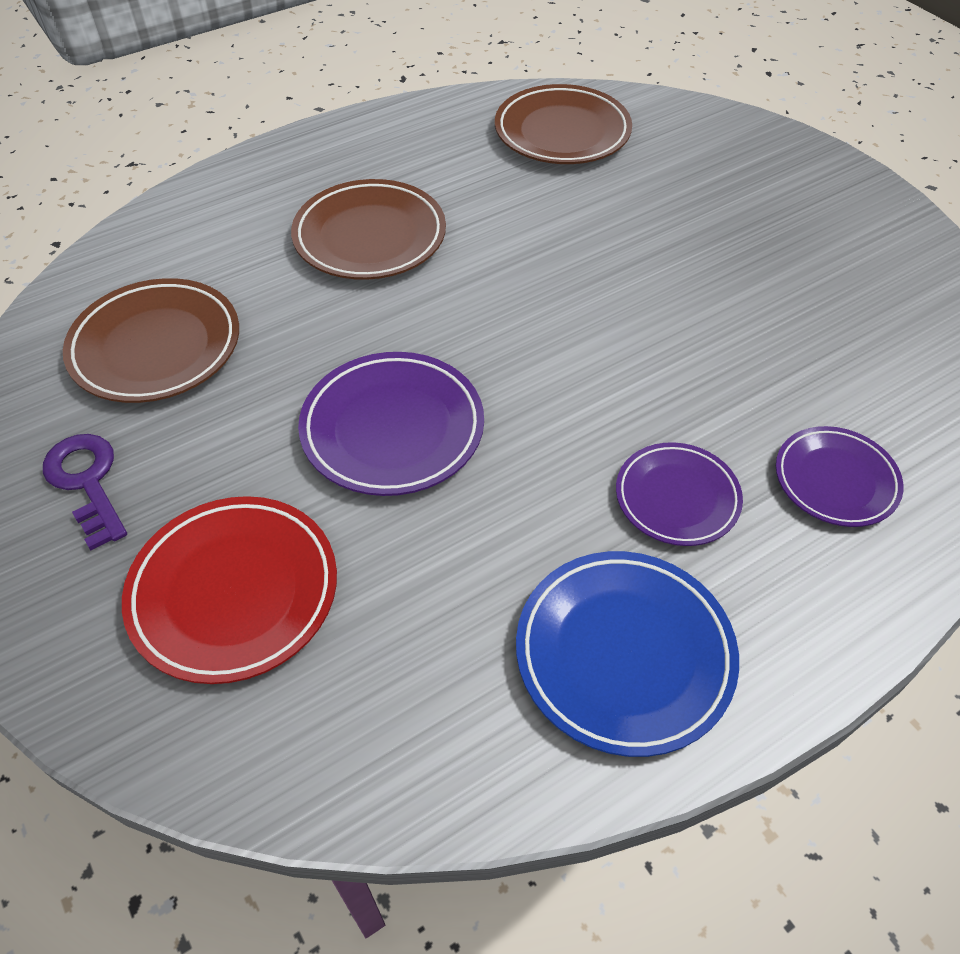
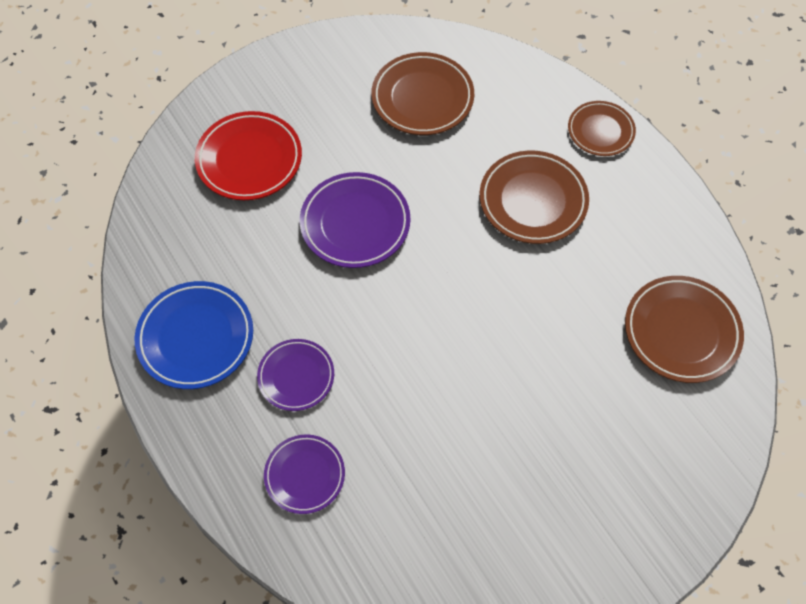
camera: 90 degrees right, 10 degrees up
(87, 482) = (322, 86): purple key -> none
(265, 173) = (600, 131): none -> brown plate

